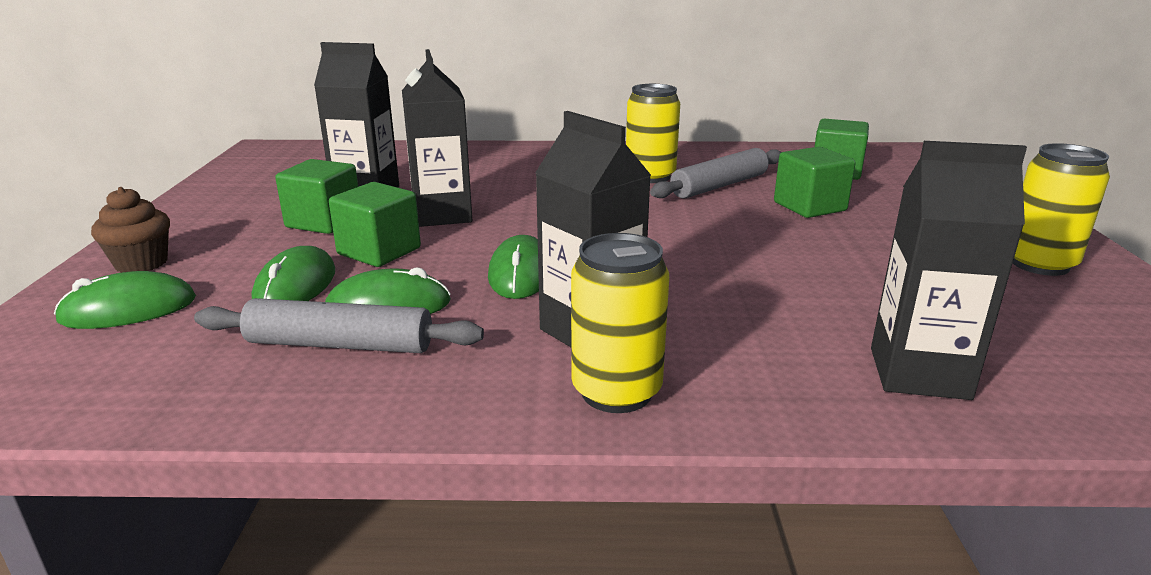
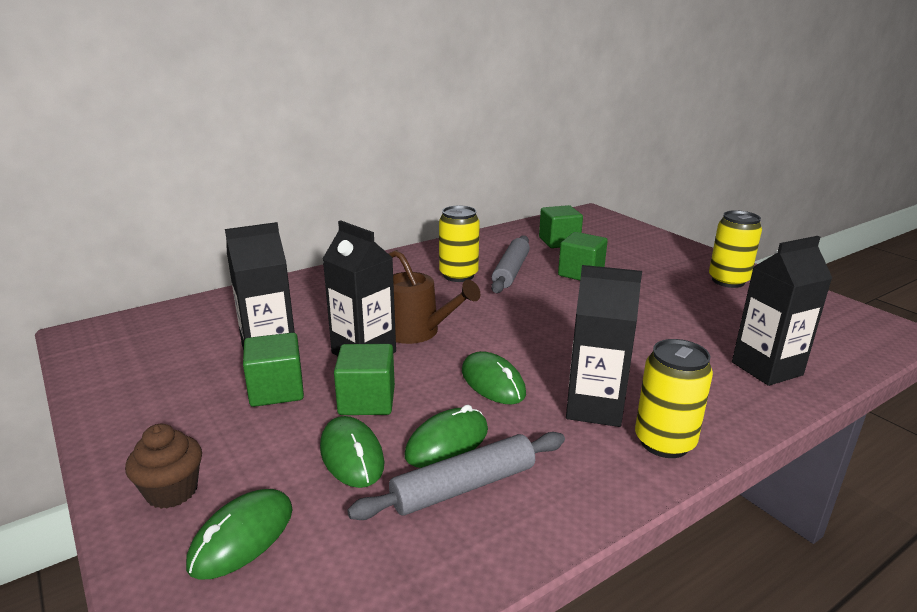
camera: 35 degrees left, 0 degrees up
(520, 212) = (417, 332): none -> brown watering can

